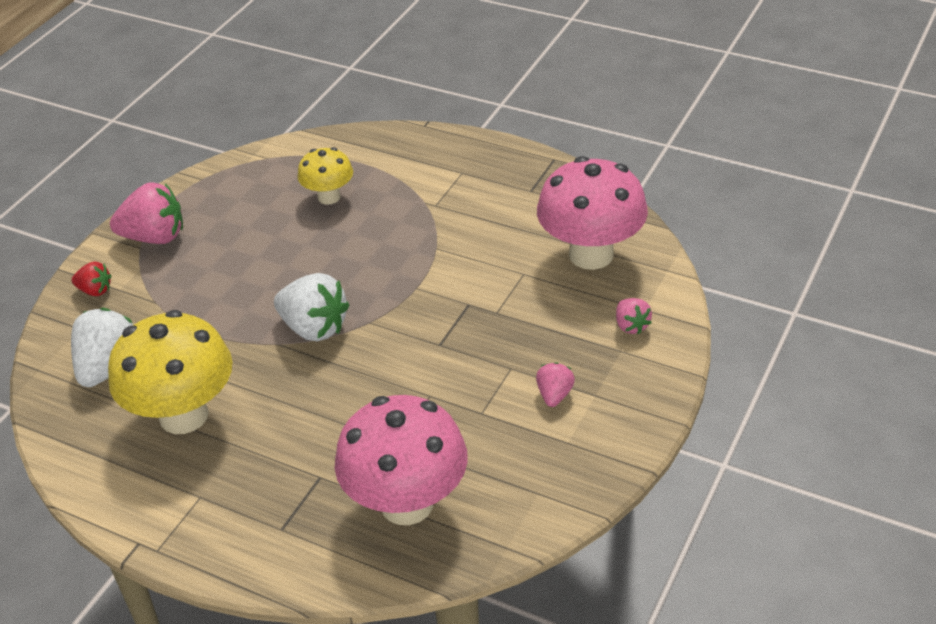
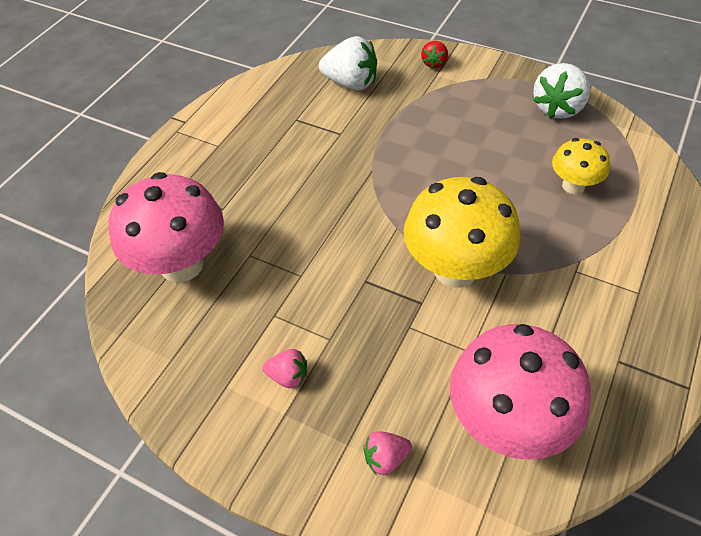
camera: 90 degrees right, 10 degrees up
(154, 237) = (500, 84): pink strawberry -> none
(184, 415) = (297, 127): yellow mushroom -> yellow mushroom (455, 269)
(314, 328) = (389, 191): white strawberry -> white strawberry (557, 108)

